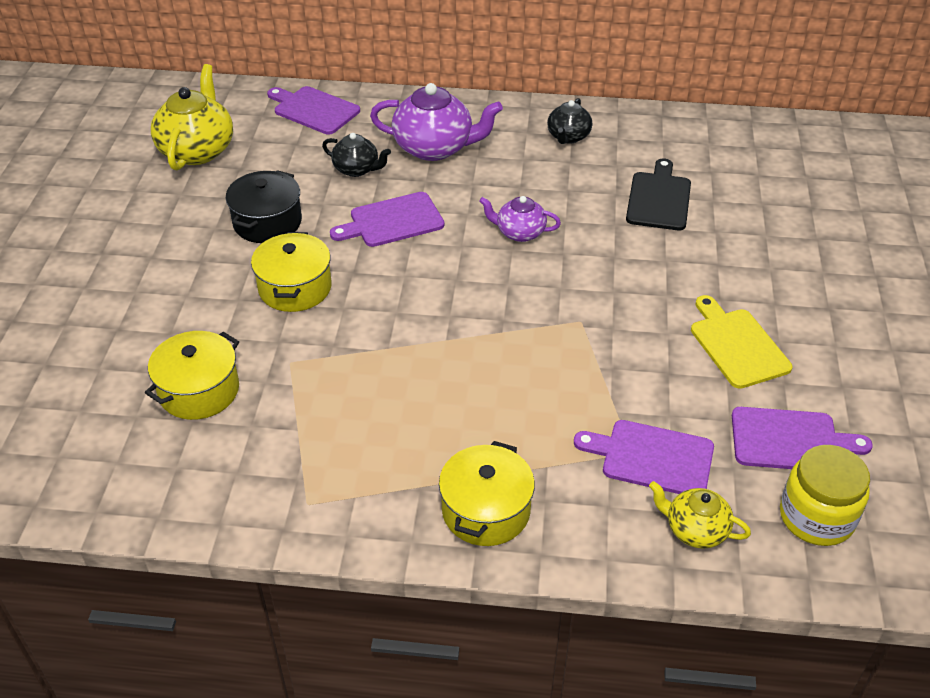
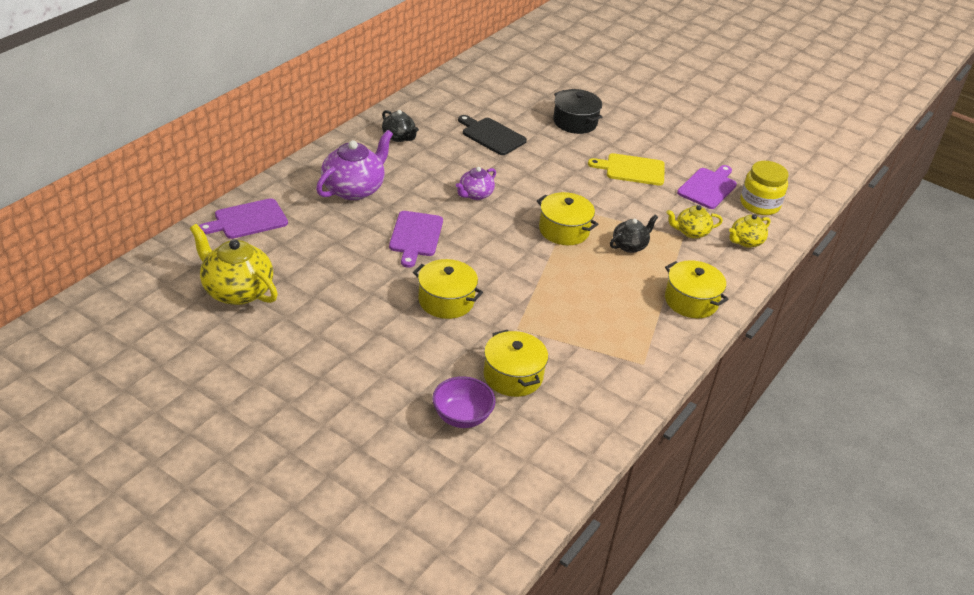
camera: 65 degrees left, 5 degrees down
(102, 376) = (462, 416): none -> purple bowl
(267, 222) = (363, 288): black pot -> black pot (575, 122)
(357, 169) = (343, 229): black teapot -> black teapot (630, 246)
(524, 331) = (564, 230): none -> yellow pot
(652, 457) = (691, 232): purple cutting board -> yellow teapot

